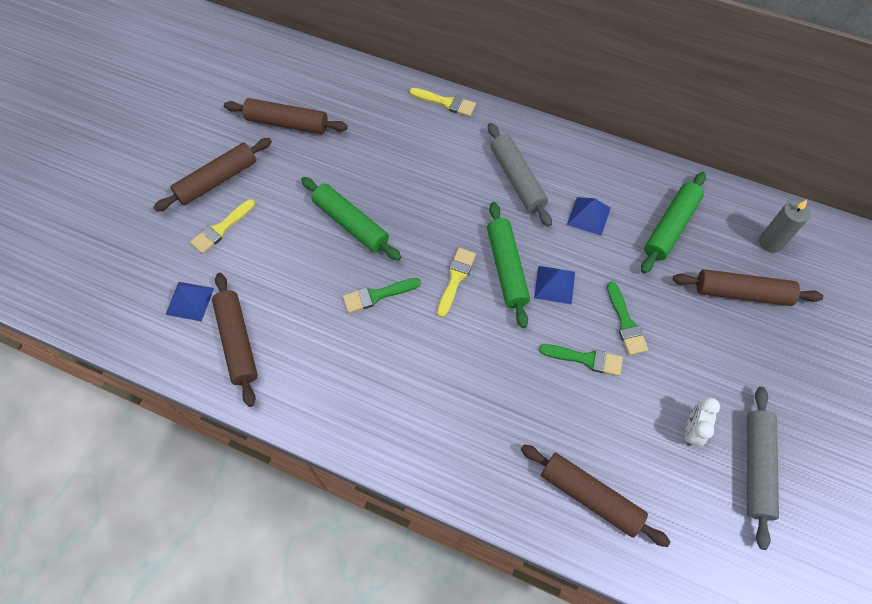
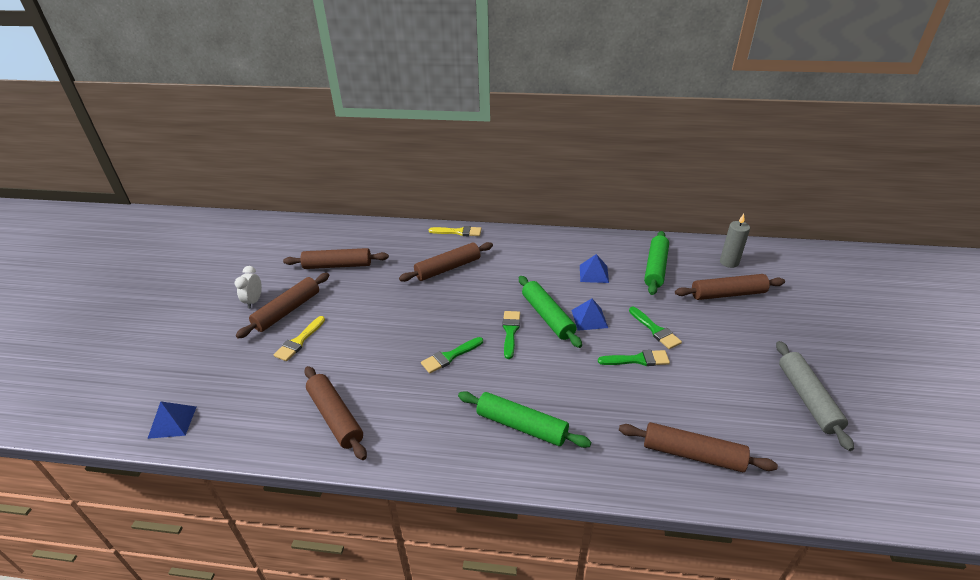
camera: 15 degrees left, 25 degrees down
(189, 301) = (282, 397): blue pyramid -> blue pyramid (172, 422)
(351, 223) = (411, 315): green rolling pin -> green rolling pin (521, 425)
(414, 161) = (448, 268): none -> brown rolling pin
(456, 278) = (510, 331): yellow brush -> green brush
(517, 179) = (531, 263): grey rolling pin -> none
(692, 430) = (744, 386): white clock -> white clock (254, 301)

